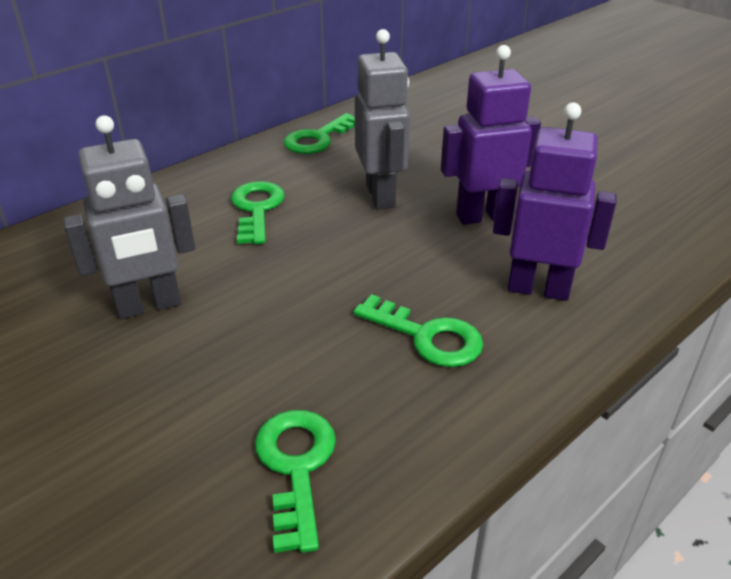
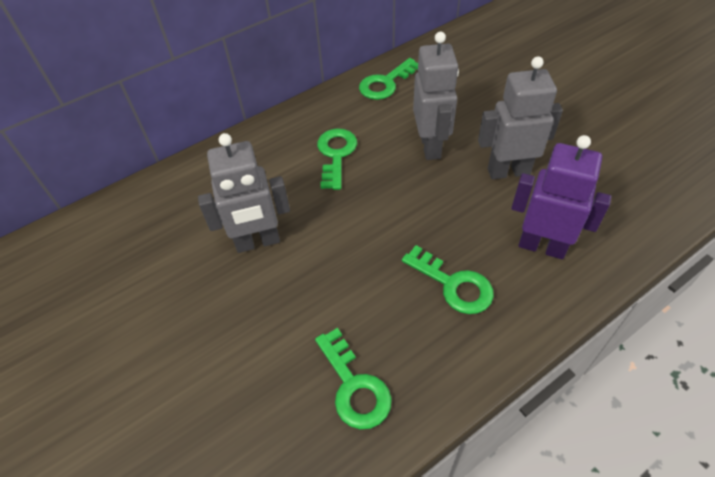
camera: 10 degrees right, 15 degrees up
(296, 466) = (354, 386): green key -> green key turned 150 degrees clockwise
(483, 216) = (508, 171): purple robot -> grey robot

